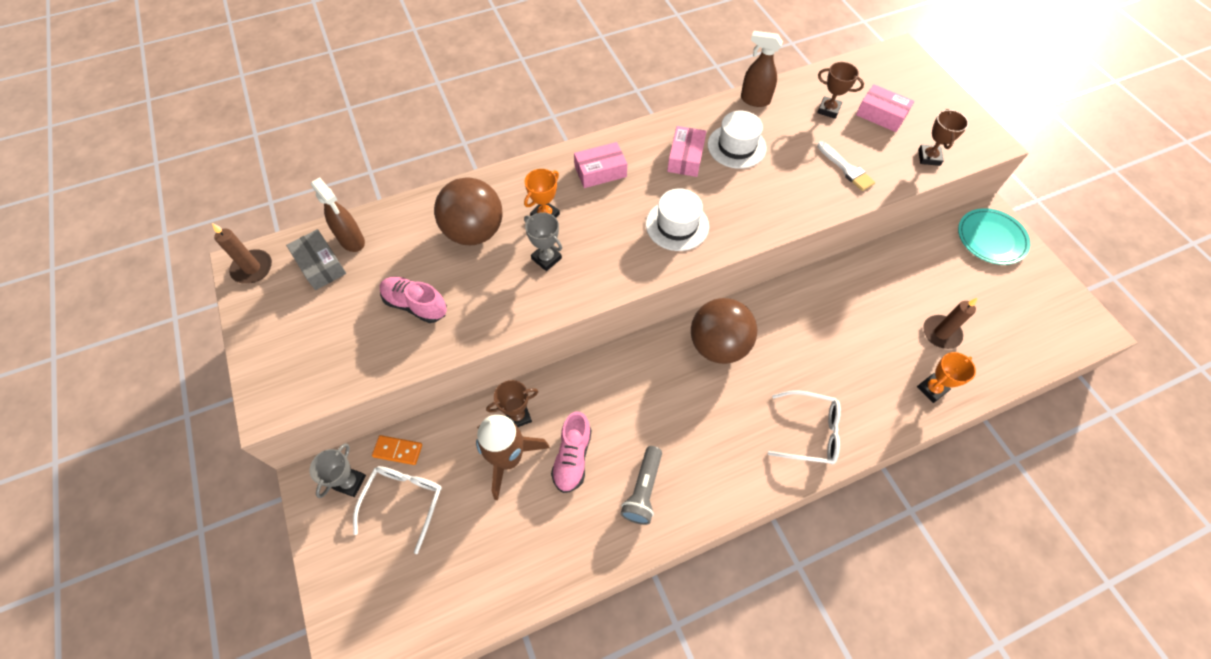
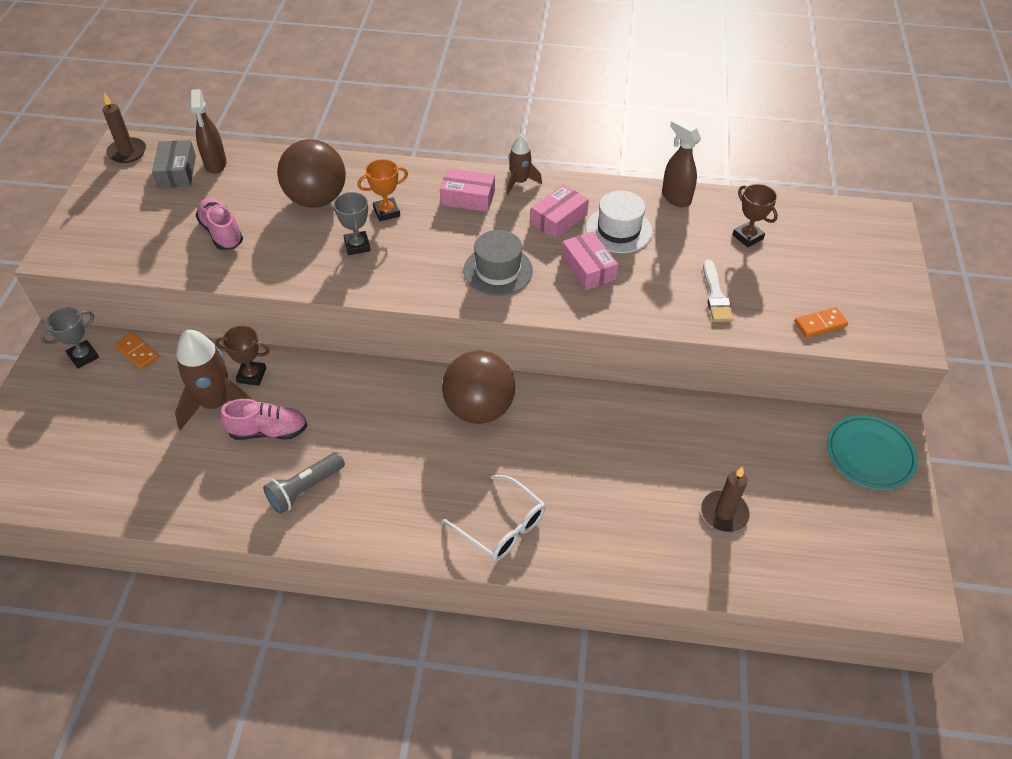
camera: 30 degrees right, 10 degrees down
(404, 501) = (110, 392): white glasses -> none
(572, 457) = (268, 431): pink shoe -> pink shoe turned 135 degrees counterclockwise
(629, 139) = (519, 182): none -> brown rocket
(677, 225) = (498, 270): white hat -> grey hat
(881, 115) = (803, 264): pink box -> pink box (588, 268)
(929, 157) = (820, 324): brown trophy -> orange domino
(932, 389) = (665, 557): orange trophy -> none

